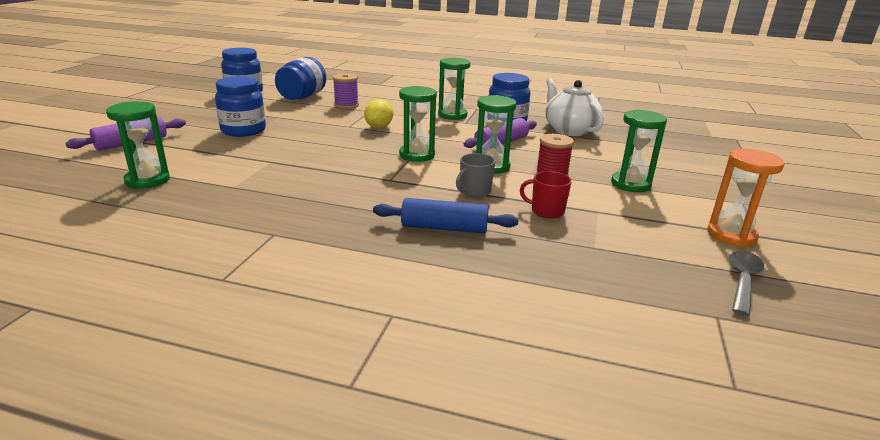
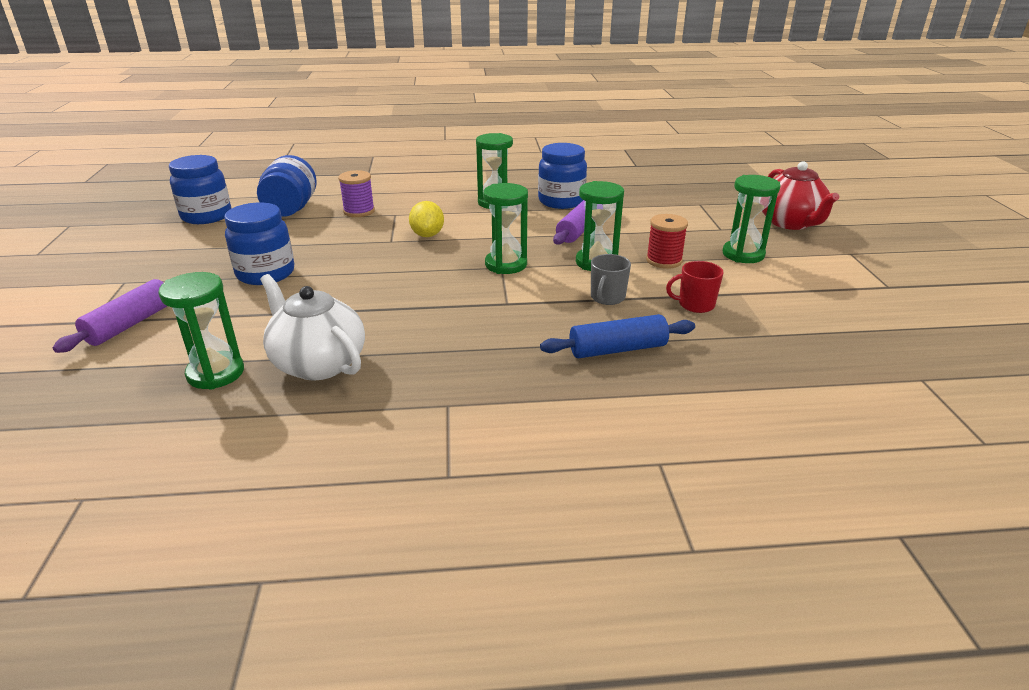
camera: 20 degrees left, 5 degrees up
(569, 130) = (633, 199): white teapot -> white teapot (318, 363)
(703, 170) = (790, 223): none -> red teapot
(731, 235) = (869, 292): orange hourglass -> none
(742, 281) = (913, 337): grey spoon -> none

